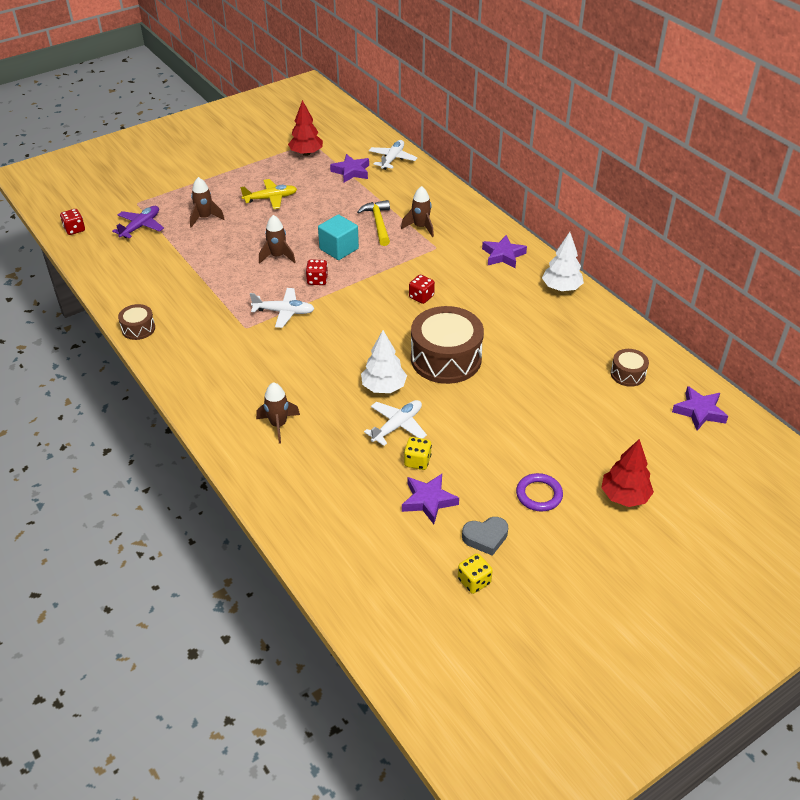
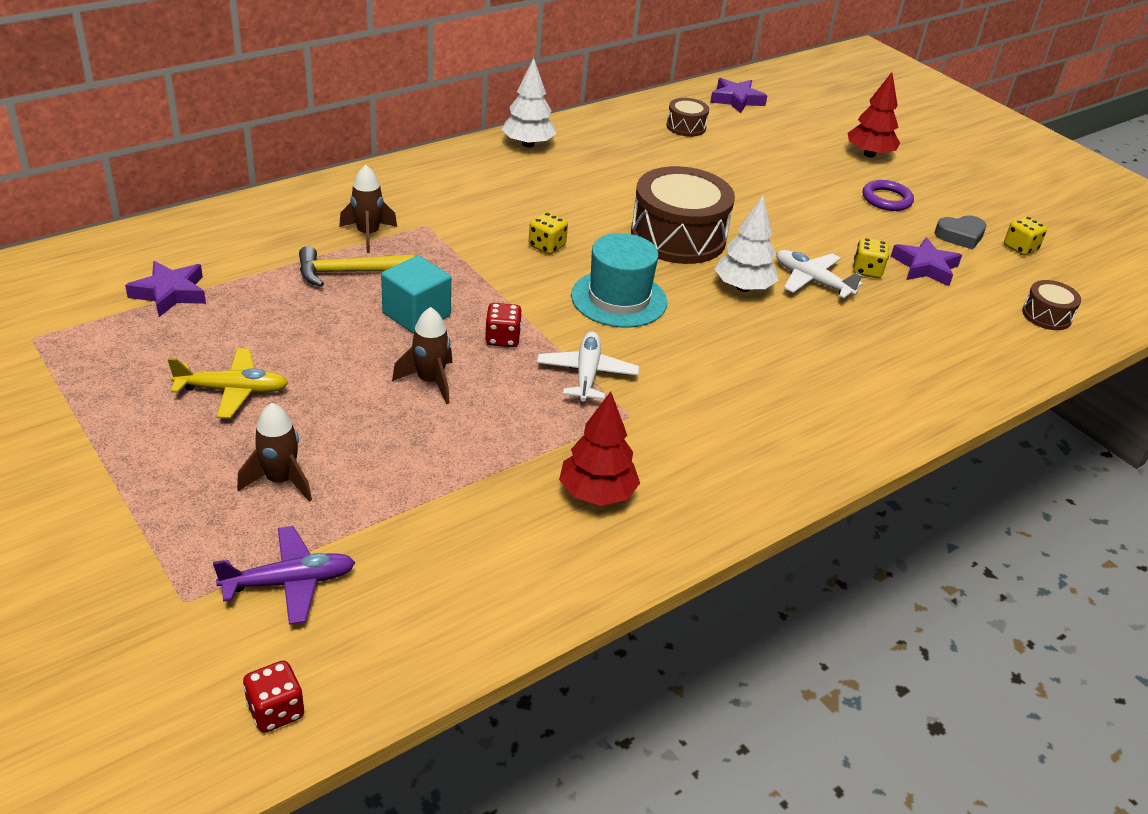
camera: 95 degrees left, 5 degrees down
(138, 328) = (644, 552): brown drum -> brown drum (1046, 315)
(141, 226) = (290, 582): purple plane -> purple plane turned 135 degrees clockwise
(271, 198) = (233, 391): yellow plane -> yellow plane turned 105 degrees clockwise
(278, 425) = (840, 379): brown rocket -> none
(306, 153) = (75, 345): red tree -> red tree (597, 493)
(363, 327) = (619, 299): none -> turquoise hat
(392, 159) = (145, 248): white plane -> none
(421, 297) = (547, 246): red dice -> yellow dice
(485, 537) = (960, 236): grey heart -> grey heart turned 90 degrees clockwise
(503, 255) = (452, 175): purple star -> none

